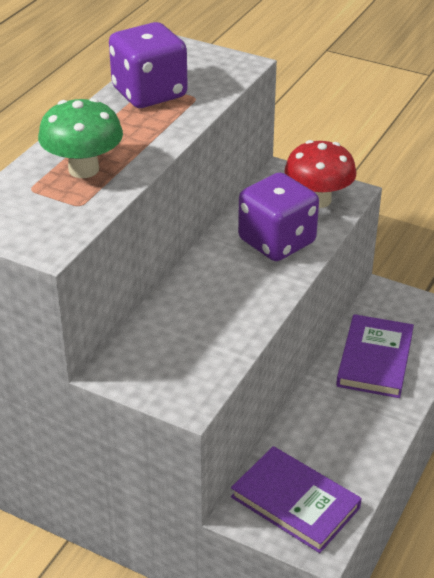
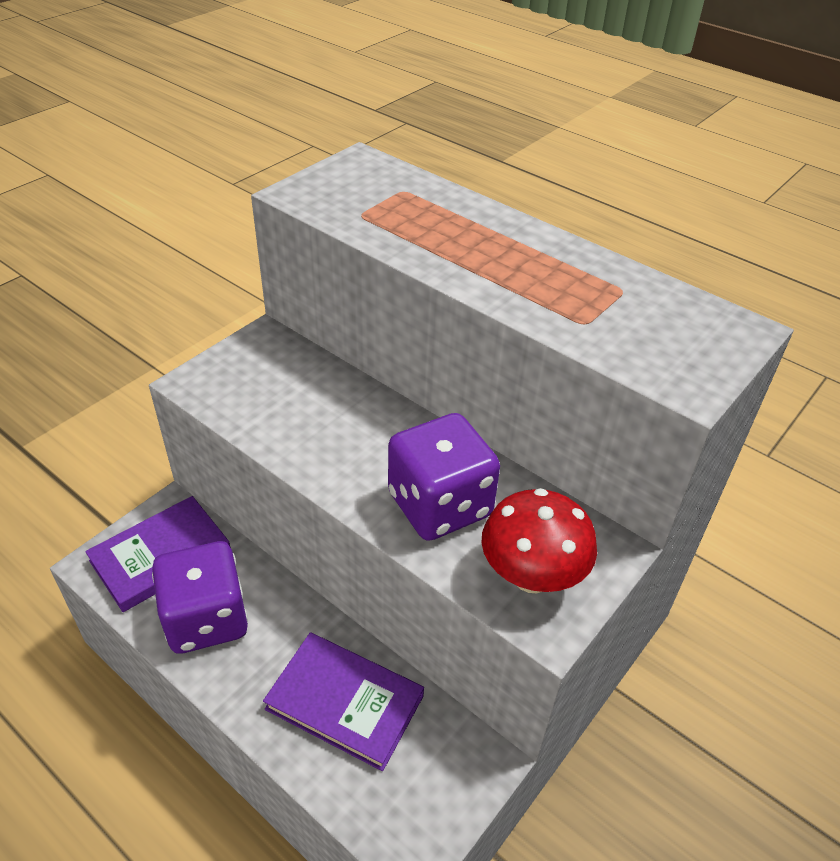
camera: 100 degrees right, 5 degrees up
(83, 169) = (429, 223): green mushroom -> none
(149, 93) = (601, 286): purple dice -> purple dice (206, 619)

